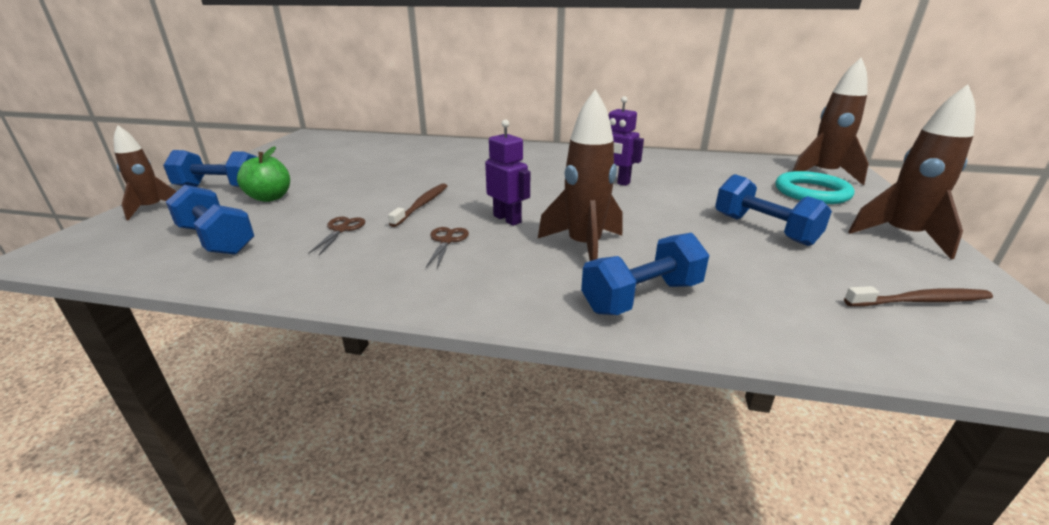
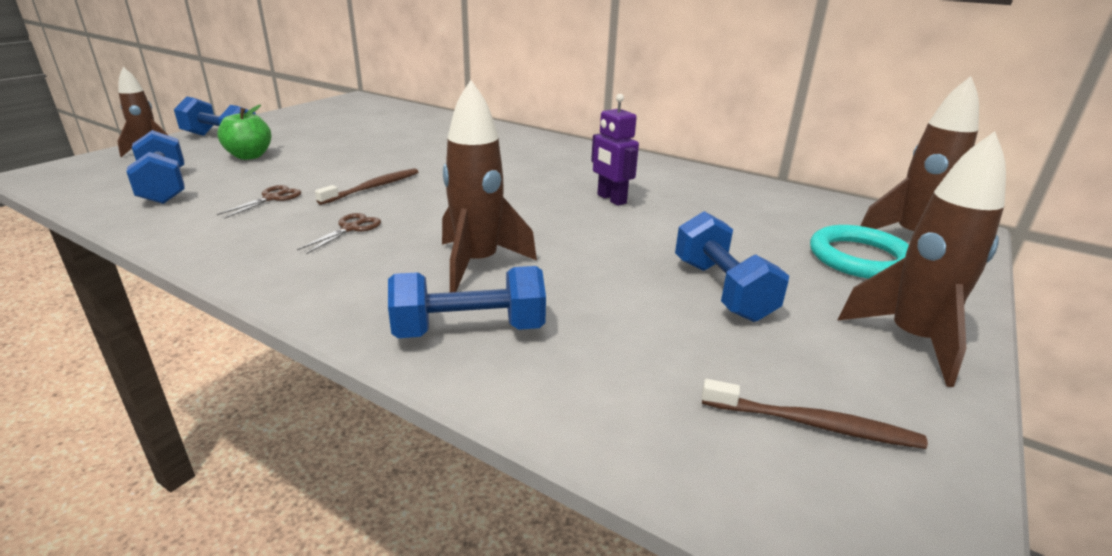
camera: 20 degrees right, 0 degrees up
(507, 219) = (437, 218): purple robot -> none

